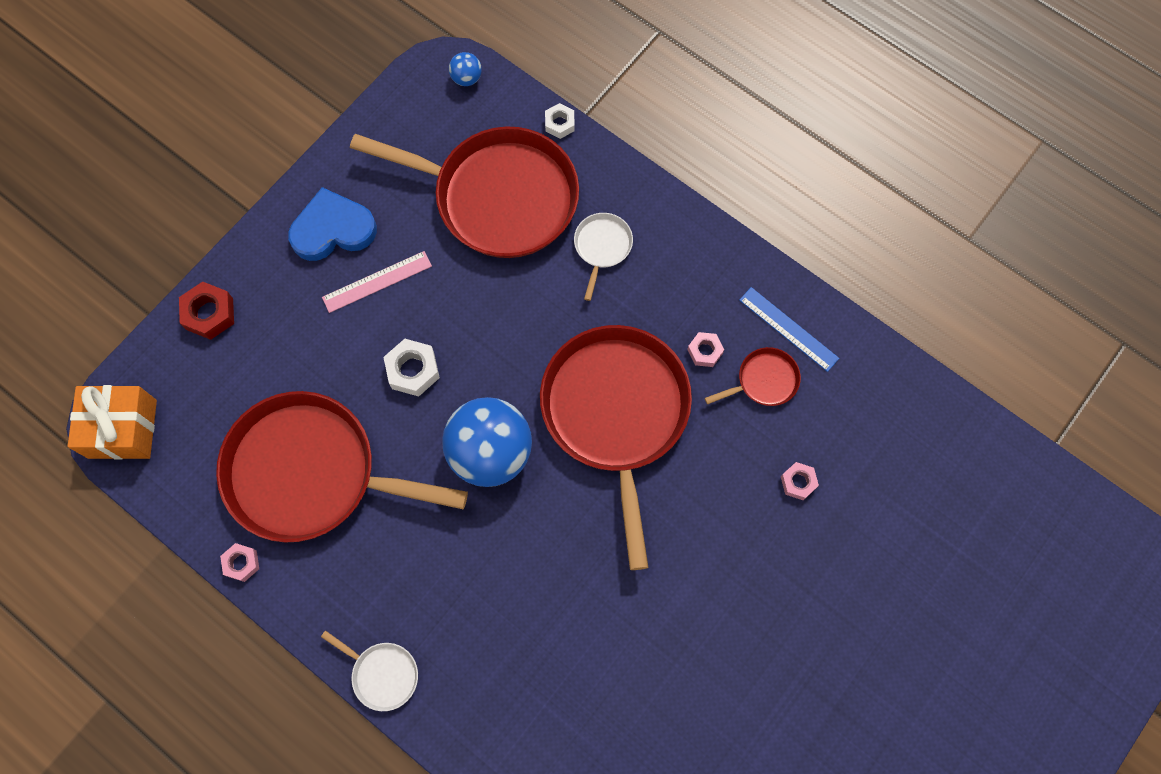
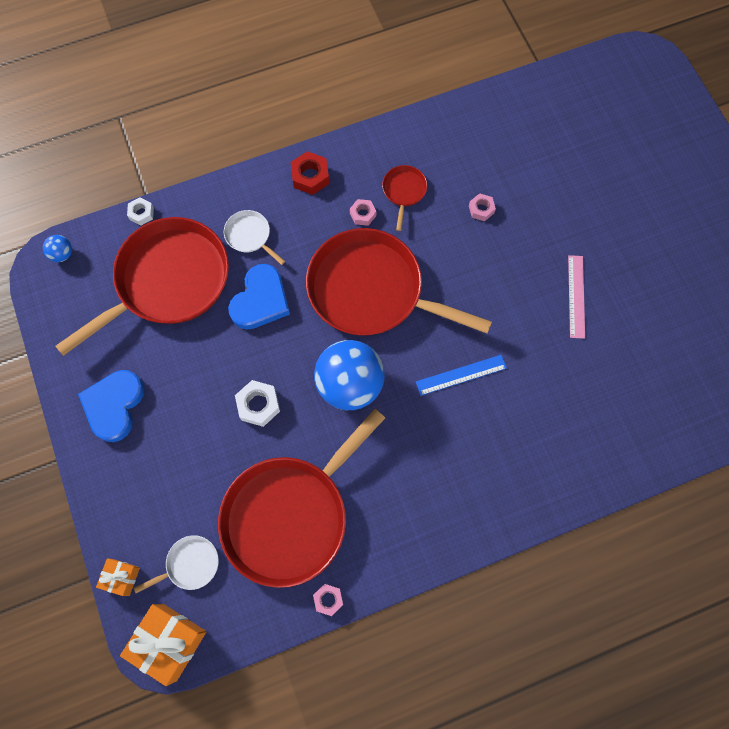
camera: 60 degrees left, 0 degrees up
(163, 344) = (121, 577): none -> orange gift
(209, 314) = (120, 529): red nut -> red nut (310, 176)
(377, 281) = (176, 395): pink ruler -> pink ruler (576, 296)
(382, 674) = (463, 538): white pan -> white pan (190, 564)
(533, 303) = (260, 300): none -> blue heart
(788, 329) = (379, 158): blue ruler -> blue ruler (461, 375)

